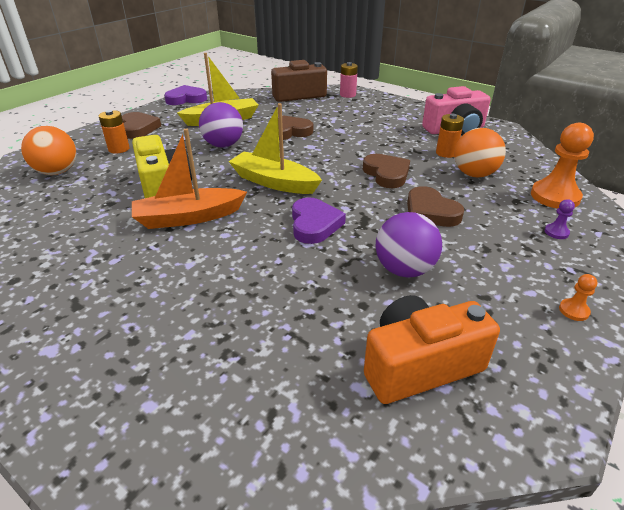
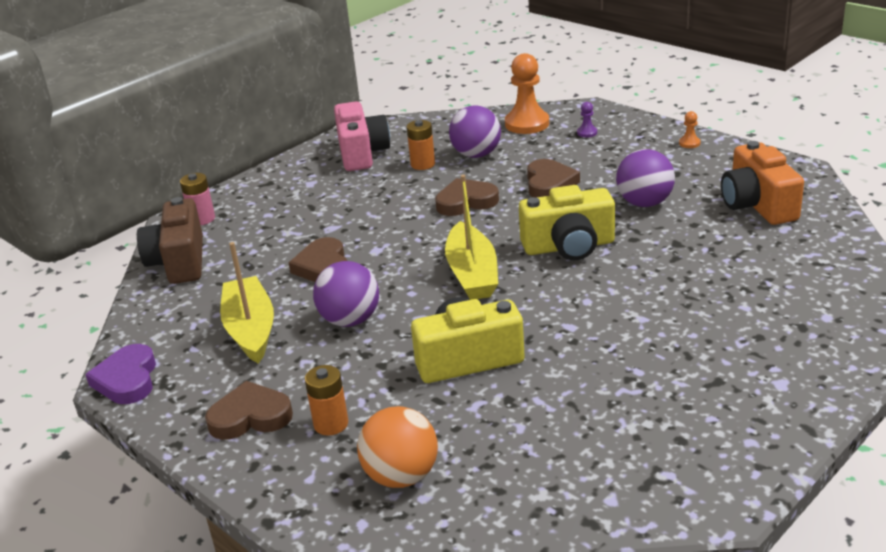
camera: 80 degrees left, 5 degrees down
(188, 217) = (550, 329): orange boat -> none
(274, 182) = (472, 274): yellow boat -> yellow boat turned 45 degrees counterclockwise
(314, 224) = (569, 246): purple heart -> yellow camera
(430, 212) = (549, 184): brown heart -> brown heart turned 60 degrees counterclockwise
(474, 174) = (476, 155): orange ball -> purple ball

